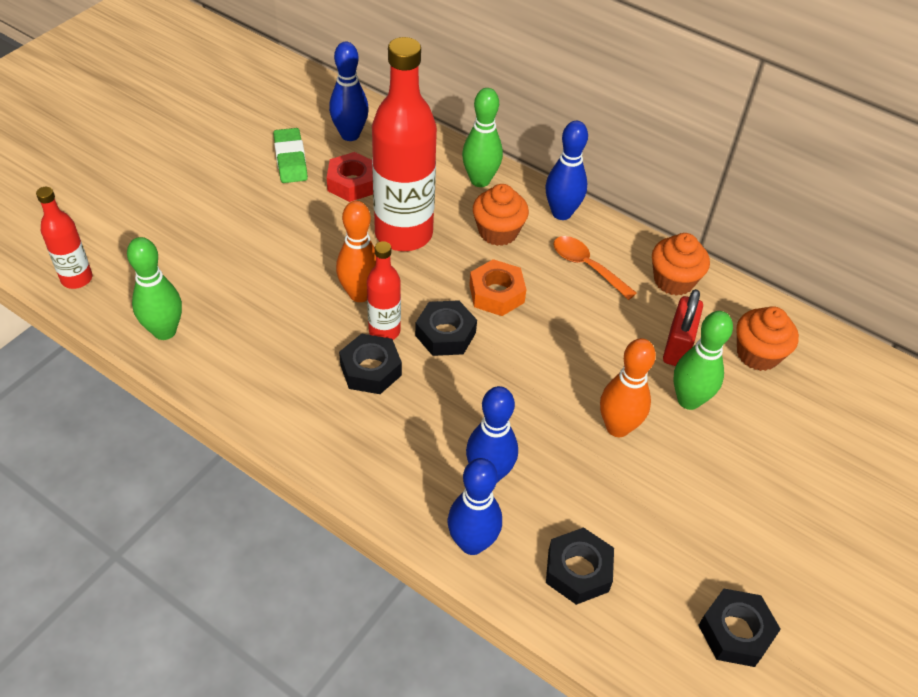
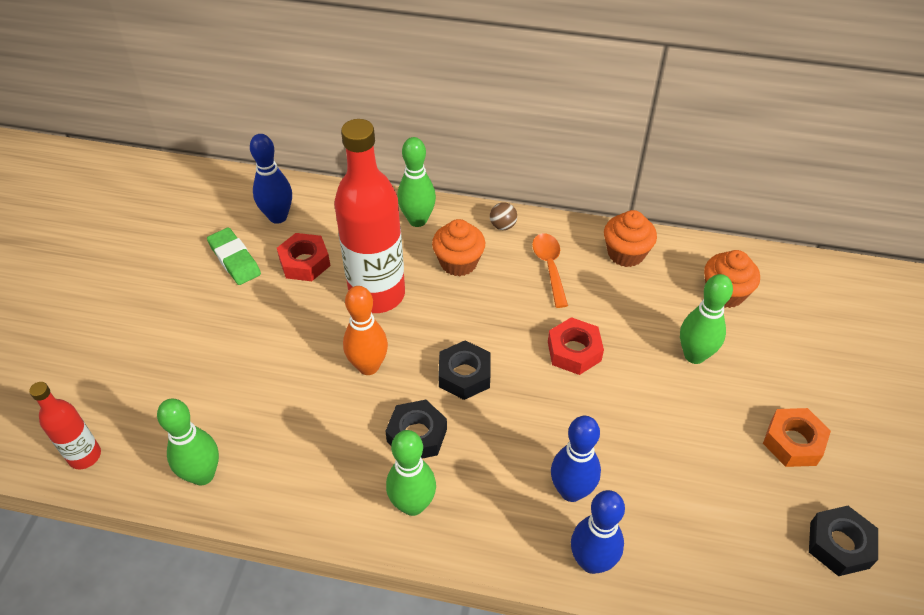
camera: 20 degrees left, 0 degrees up
(333, 427) = (413, 505): none -> green bowling pin
(384, 331) = (409, 393): red bottle -> none
(496, 294) = (488, 320): orange nut -> orange nut (793, 442)
(561, 213) = (503, 226): blue bowling pin -> brown ball
(566, 352) = (574, 351): none -> red nut
(578, 571) = (691, 547): black nut -> none
(586, 266) = (549, 267): orange spoon -> orange spoon turned 60 degrees clockwise
(617, 427) = (652, 403): orange bowling pin -> none
(677, 346) = (660, 311): red padlock -> none

